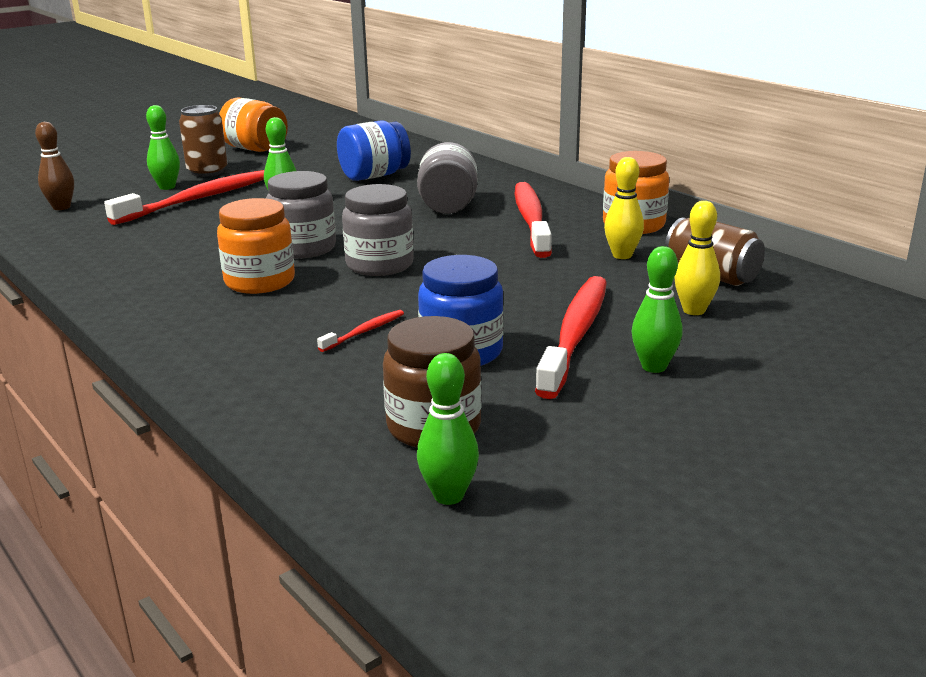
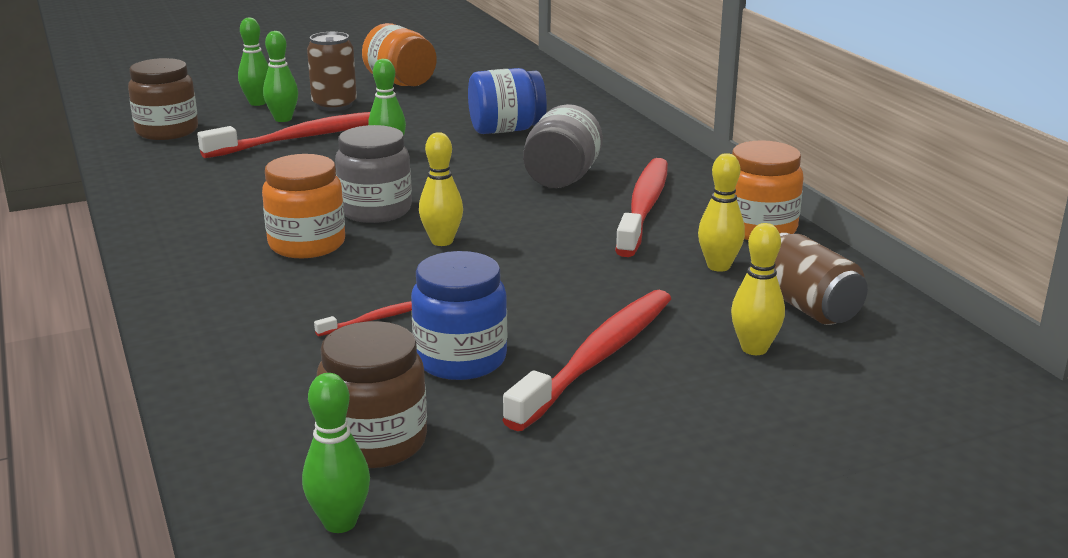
camera: 15 degrees right, 0 degrees up
(61, 207) = (167, 131): brown bowling pin -> brown jar
(380, 265) = (442, 241): grey jar -> yellow bowling pin
(654, 367) = (659, 411): green bowling pin -> green bowling pin (257, 103)

